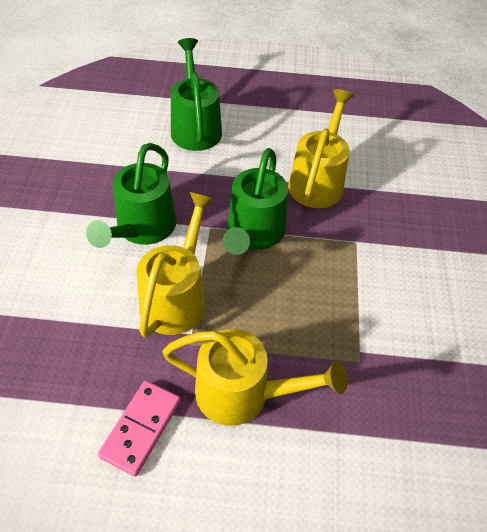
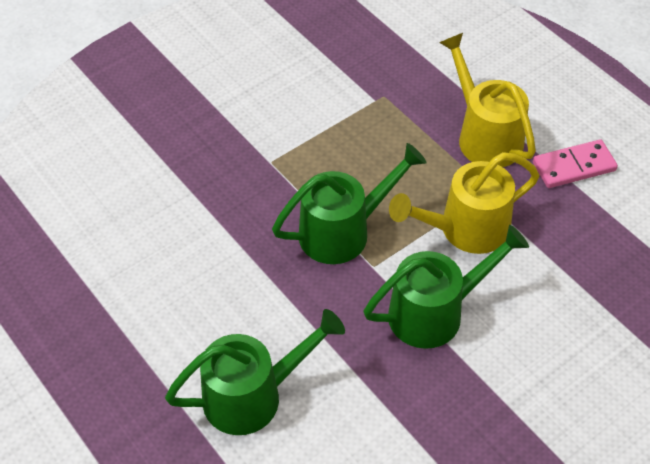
camera: 130 degrees left, 0 degrees up
(195, 127) = (254, 395): green watering can -> green watering can turned 150 degrees counterclockwise
(318, 180) = (222, 233): yellow watering can -> none

